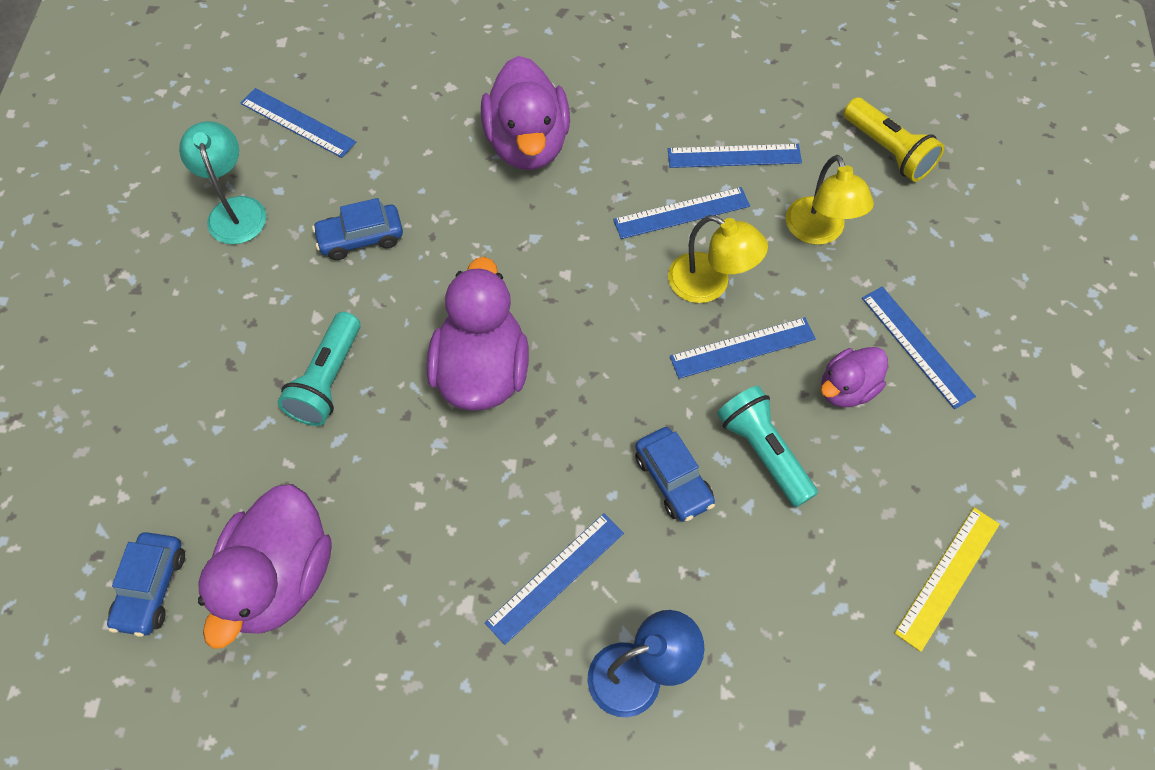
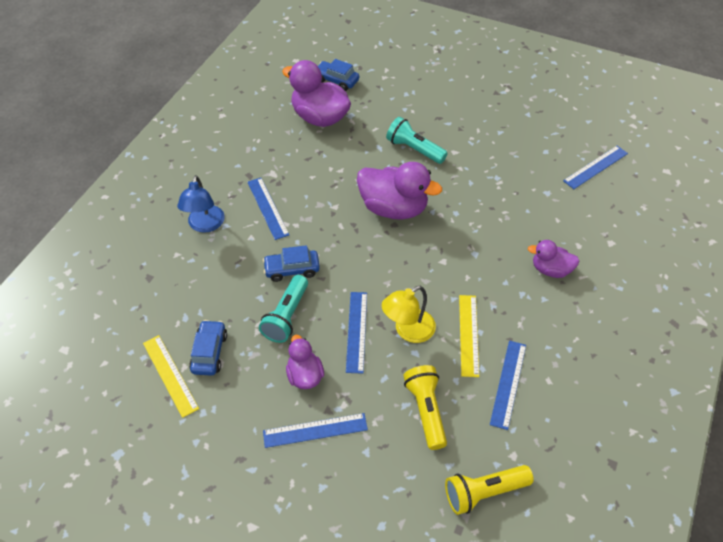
camera: 110 degrees right, 10 degrees down
(235, 210) = (536, 133): turquoise lamp -> none
(361, 238) = (500, 178): blue car -> blue car (209, 352)
(527, 144) = (550, 270): purple duck -> purple duck, size x0.56
(681, 213) = (468, 335): blue ruler -> yellow ruler
(763, 452) = (286, 316): turquoise flashlight -> turquoise flashlight turned 120 degrees clockwise
(819, 232) = (426, 410): yellow lamp -> yellow flashlight

